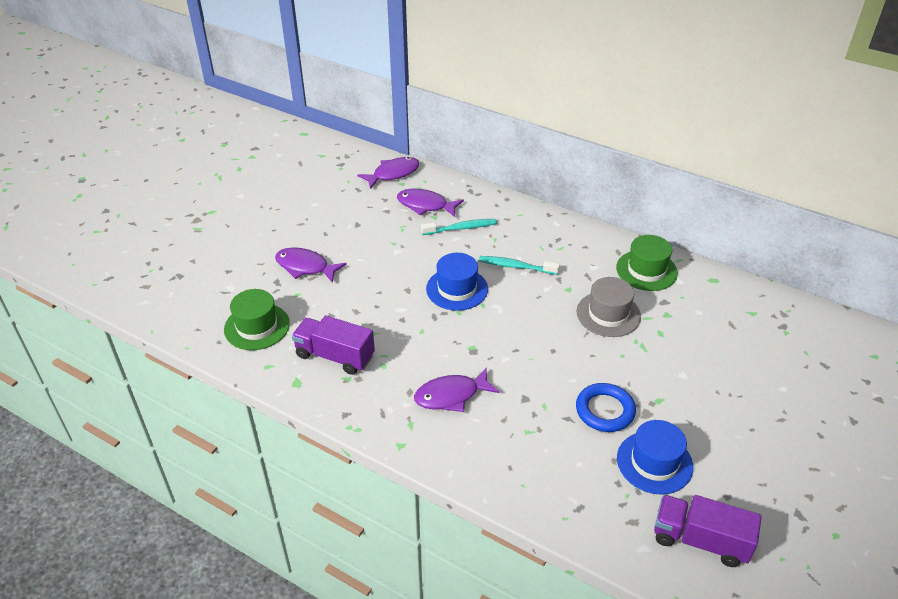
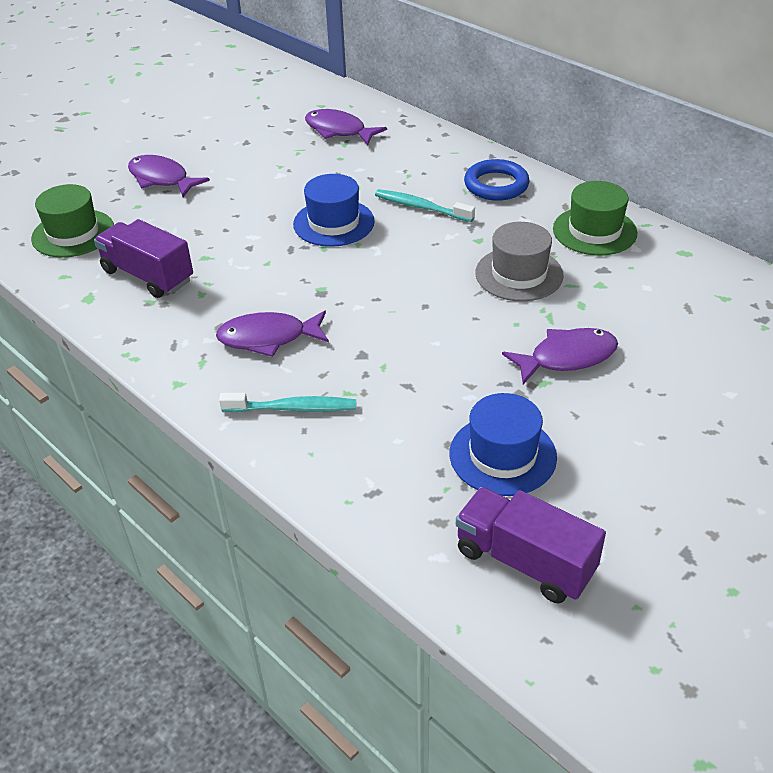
camera: 15 degrees right, 0 degrees up
(393, 174) = (315, 94): purple fish -> purple fish (567, 357)
(461, 228) = (371, 159): turquoise toothbrush -> turquoise toothbrush (293, 408)
(605, 410) = (462, 384): blue ring -> blue ring (496, 185)

